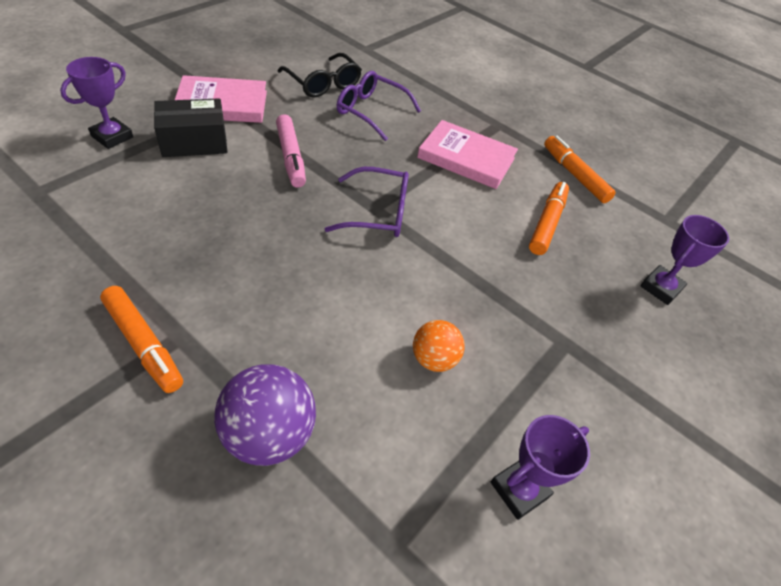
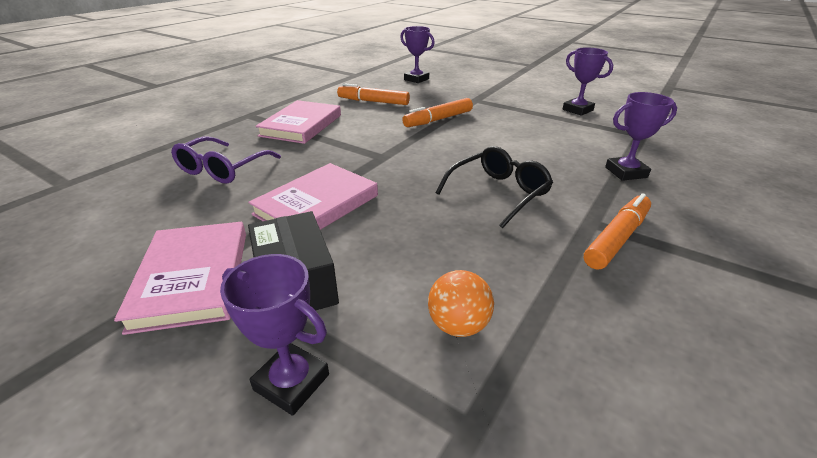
camera: 90 degrees left, 15 degrees down
(269, 434) = (626, 172): purple ball -> purple trophy
(291, 157) = (317, 205): pink marker -> pink book
(323, 84) = (151, 203): black glasses -> black glasses (498, 193)
(378, 212) = (388, 154): purple glasses -> none
(434, 359) = (519, 130): orange ball -> orange ball (458, 325)
(574, 175) = (315, 93): orange marker -> orange marker (438, 119)

